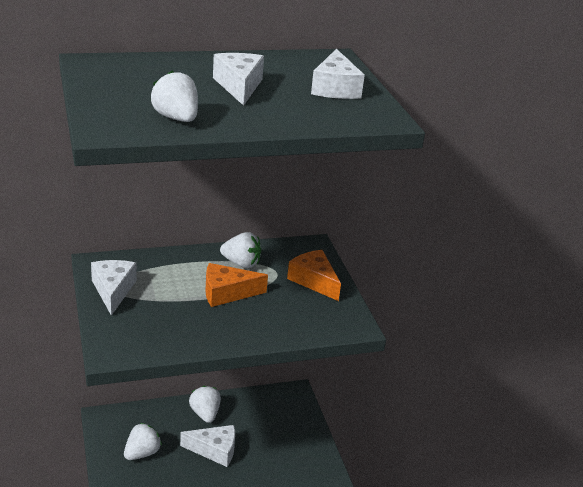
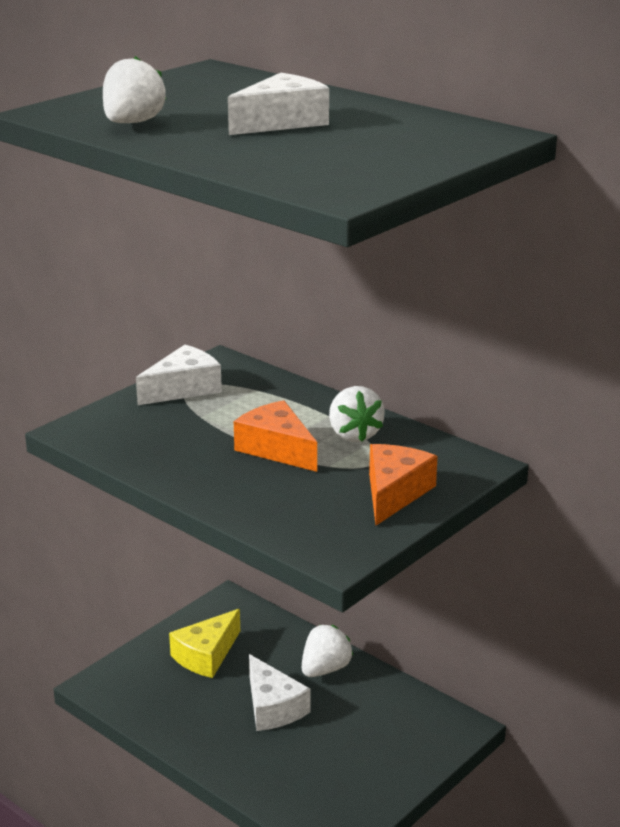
camera: 60 degrees right, 5 degrees down
(142, 453) = (206, 655): white strawberry -> yellow cheese
(335, 88) = (384, 154): white cheese -> none

